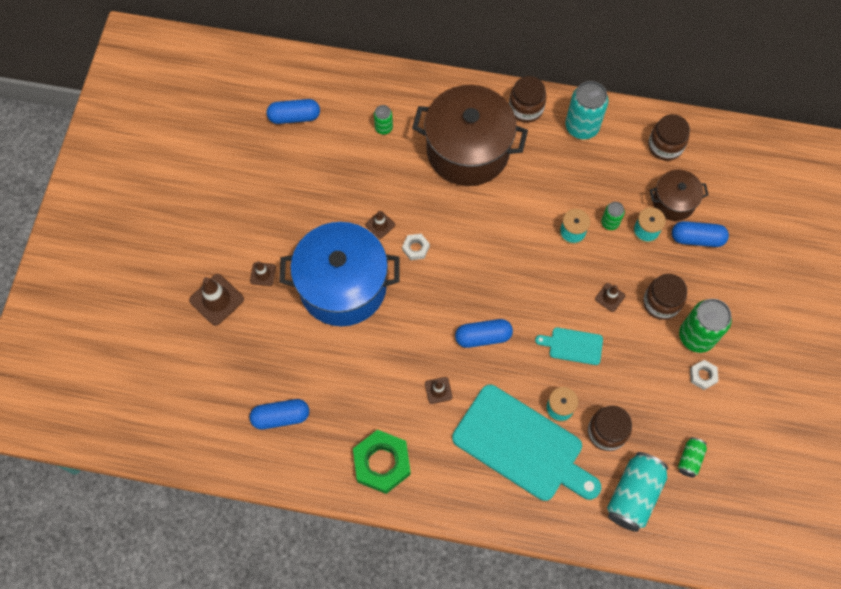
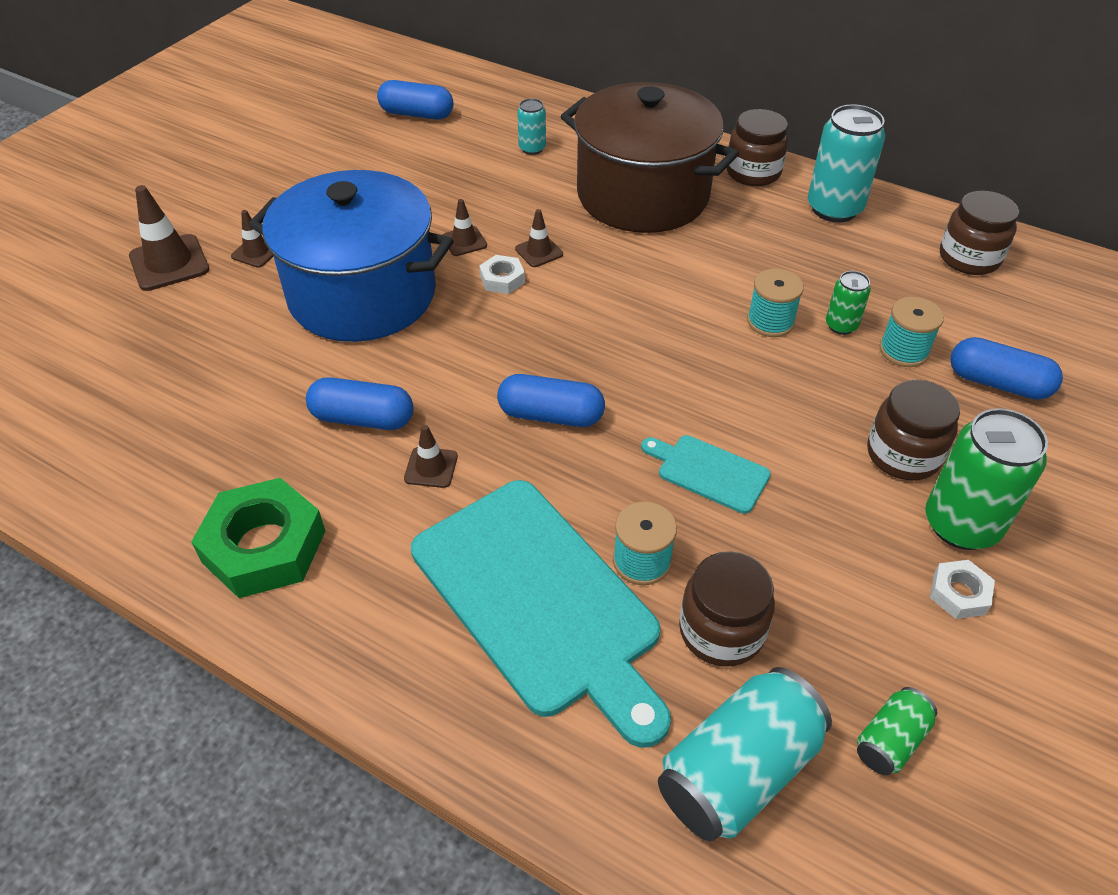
camera: 20 degrees right, 20 degrees down
(281, 417) = (147, 428): blue capsule -> blue capsule (363, 418)
(383, 128) = (532, 148): green can -> turquoise can
(610, 297) = (805, 422): brown traffic cone -> brown traffic cone (539, 252)
(673, 202) = (965, 326): brown pot -> none

